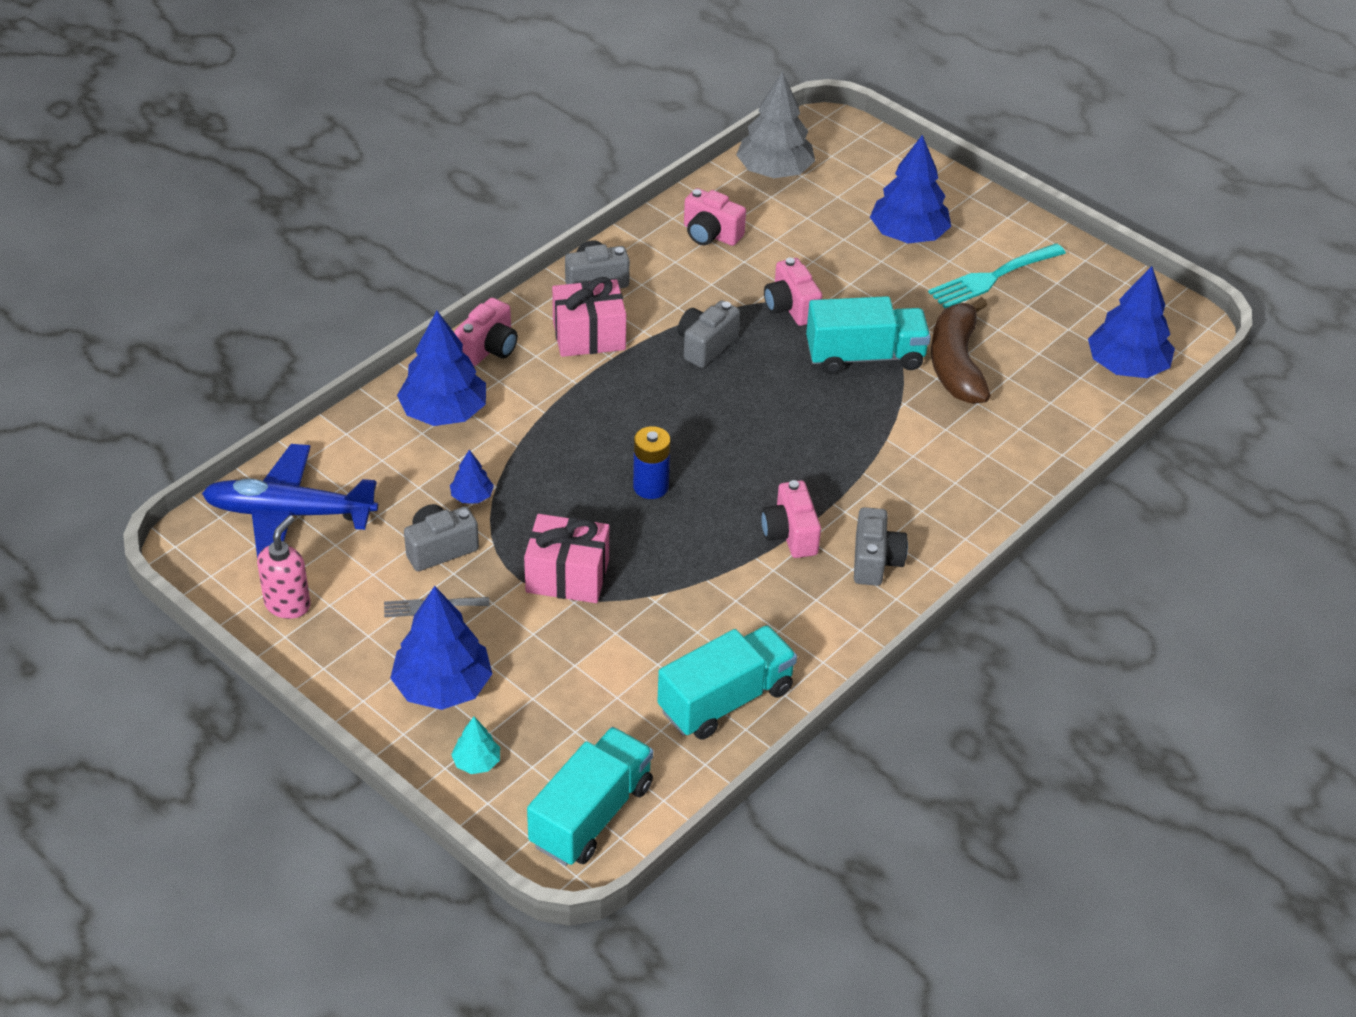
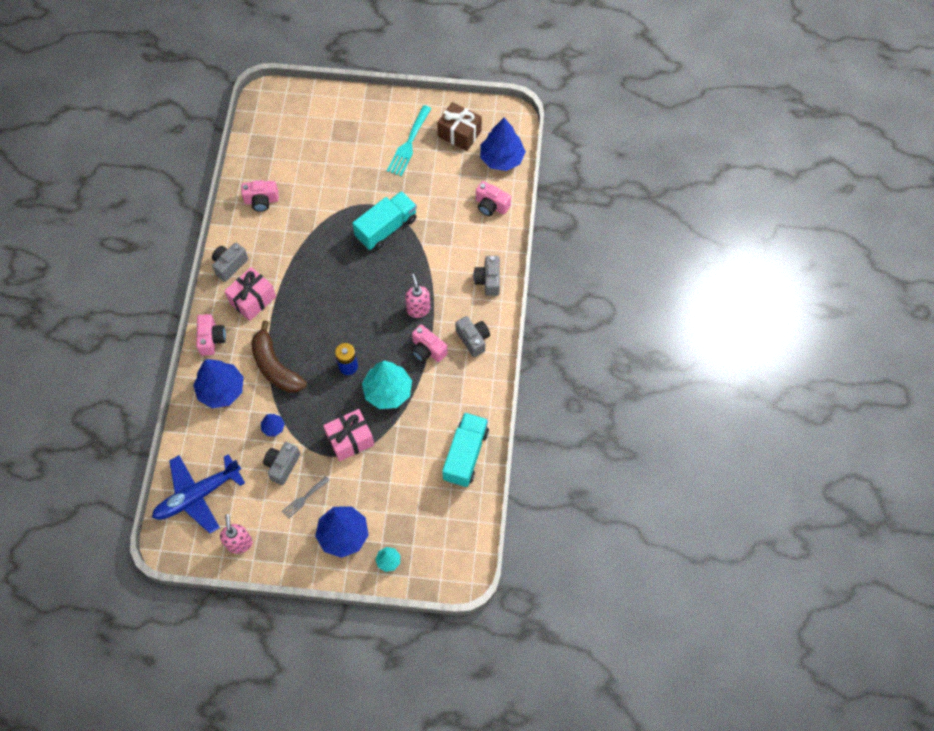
camera: 35 degrees left, 20 degrees up
(591, 815) = (455, 550): turquoise truck -> none
(681, 550) = (388, 391): none -> turquoise tree
(706, 345) = (311, 269): grey camera -> grey camera (488, 280)
(774, 171) = (261, 141): grey tree -> none
(791, 307) = (332, 221): pink camera -> pink camera (491, 205)
(823, 477) = (418, 309): none -> pink soap dispenser
(908, 235) = (353, 142): blue tree -> none
(956, 364) = (429, 206): brown banana -> brown banana (275, 367)
(1083, 304) = (459, 134): none -> brown gift

